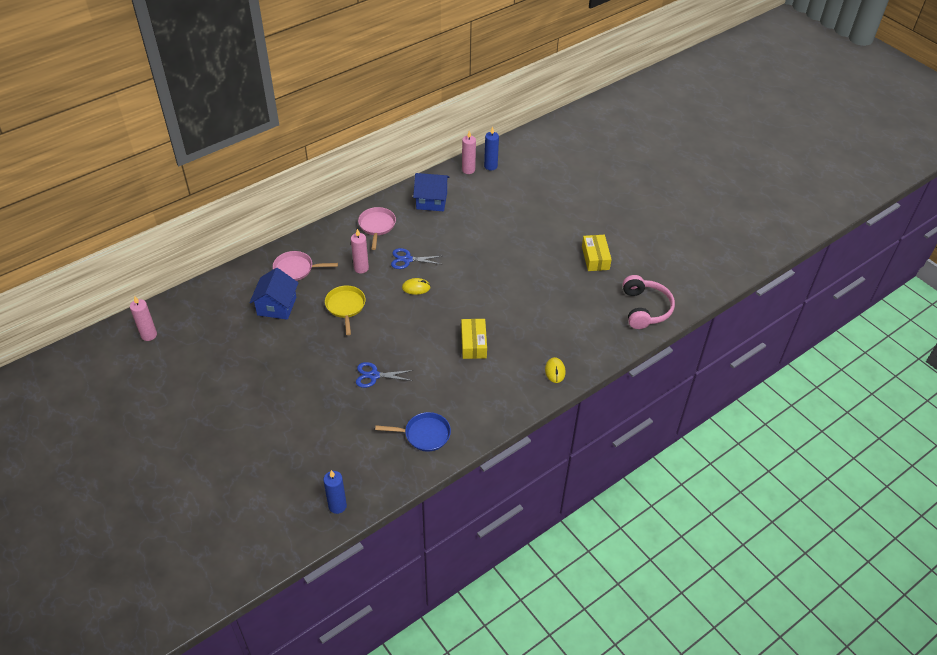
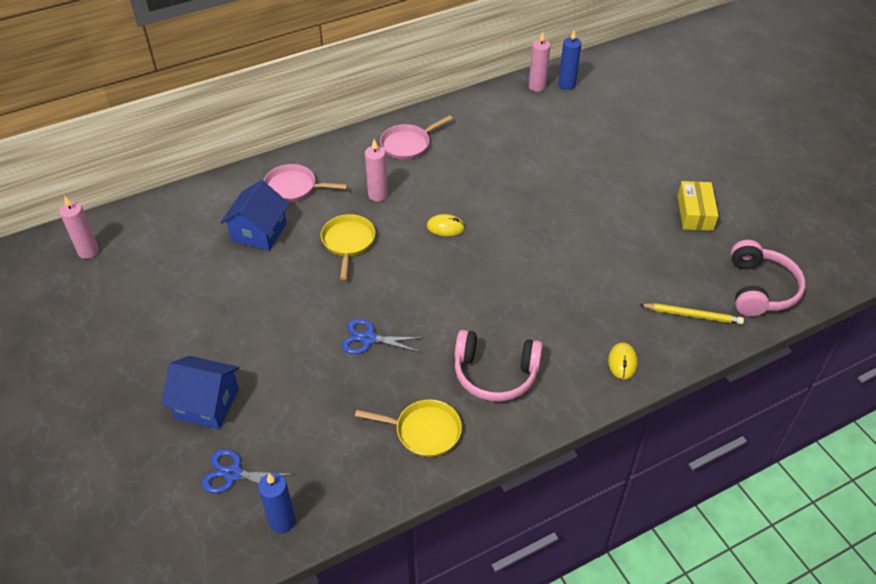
camera: 10 degrees right, 0 degrees up
(377, 226) = (408, 144): pink pan -> pink pan turned 135 degrees counterclockwise
(407, 259) = (440, 190): blue scissors -> blue scissors (233, 474)
(424, 434) = (424, 431): blue pan -> yellow pan
(431, 201) = (483, 120): blue house -> blue house (207, 404)
(468, 389) = (495, 374): none -> pink headphones
(473, 343) = (512, 310): yellow box -> none
(600, 333) = (692, 315): none -> yellow pencil

